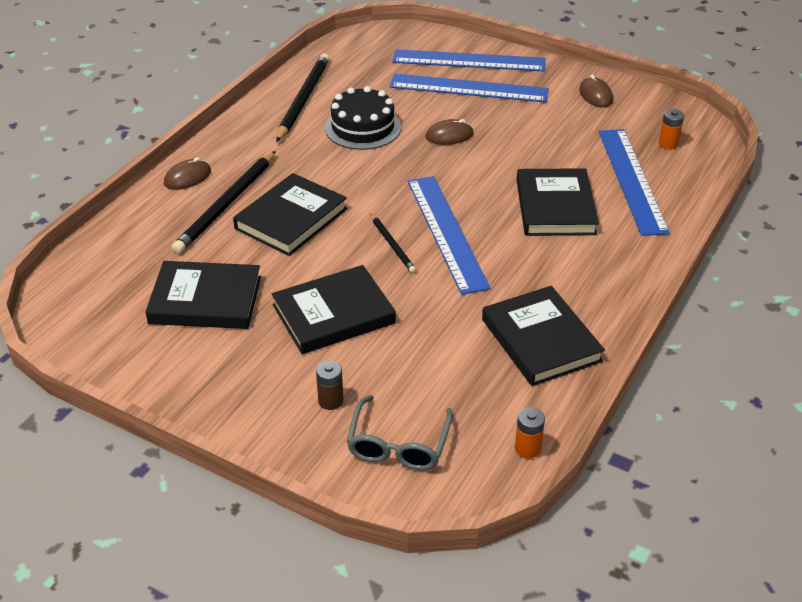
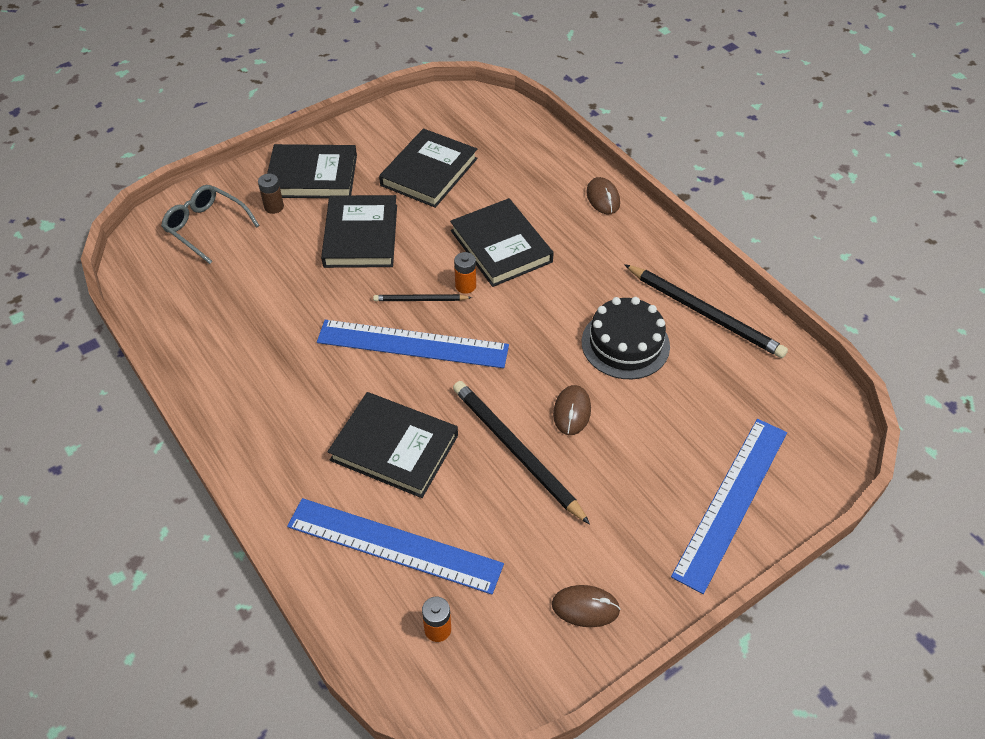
camera: 115 degrees right, 10 degrees up
(226, 205) = (546, 212): black pencil -> black pencil (516, 451)
(468, 88) = (664, 472): blue ruler -> none
(527, 448) = (142, 292): orange battery -> orange battery (465, 286)
(540, 340) = (233, 349): black book -> black book (312, 176)

